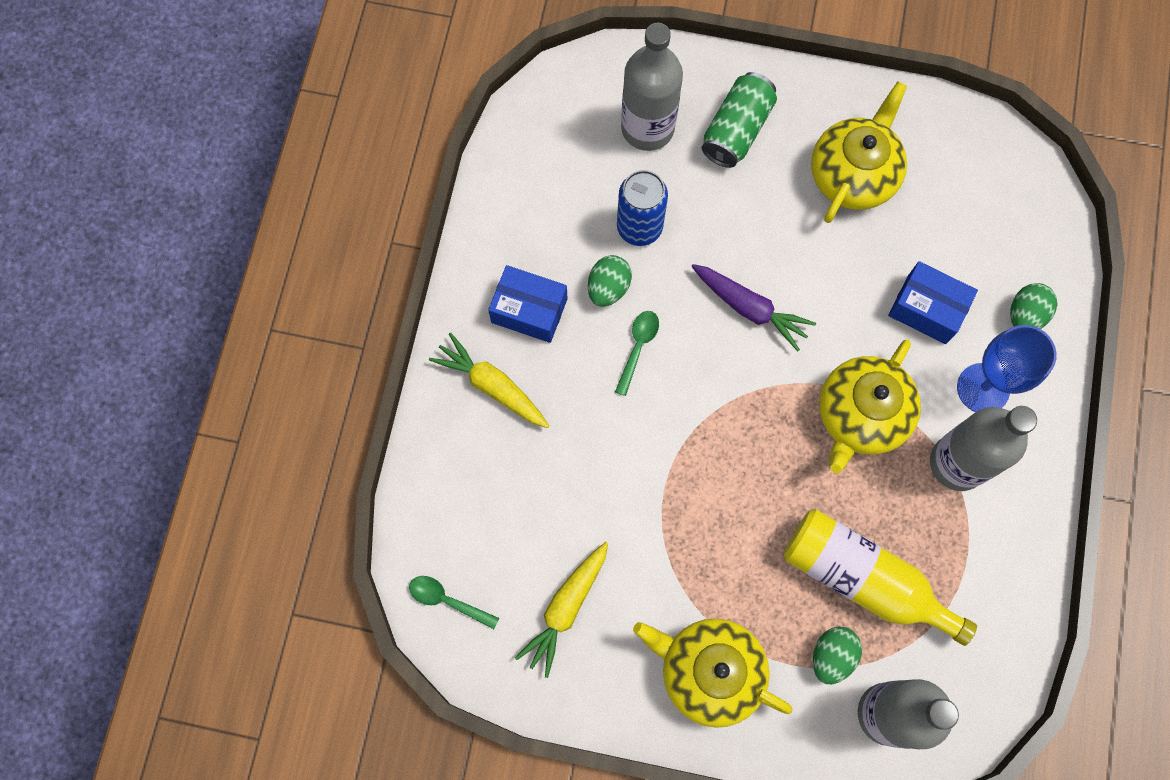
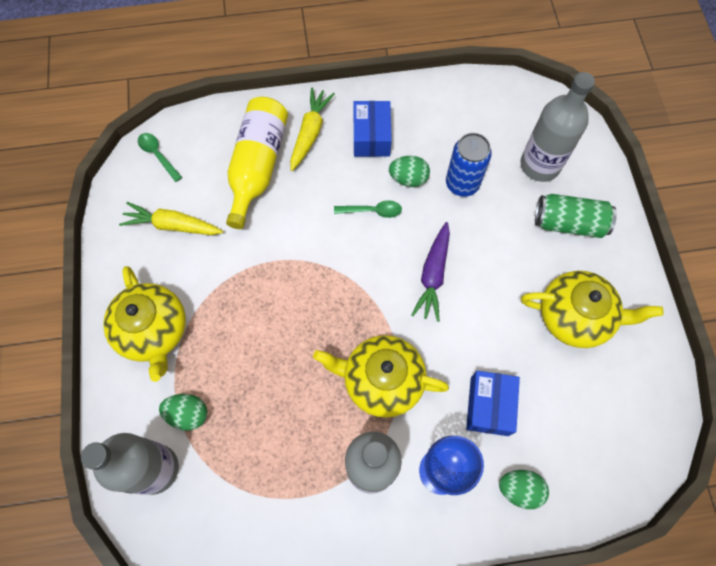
camera: 70 degrees right, 5 degrees down
(448, 600) = (158, 155): green spoon -> green spoon turned 45 degrees counterclockwise
(709, 672) = (153, 331): yellow teapot -> yellow teapot turned 150 degrees clockwise
(862, 578) = (254, 419): yellow bottle -> yellow bottle (258, 166)

